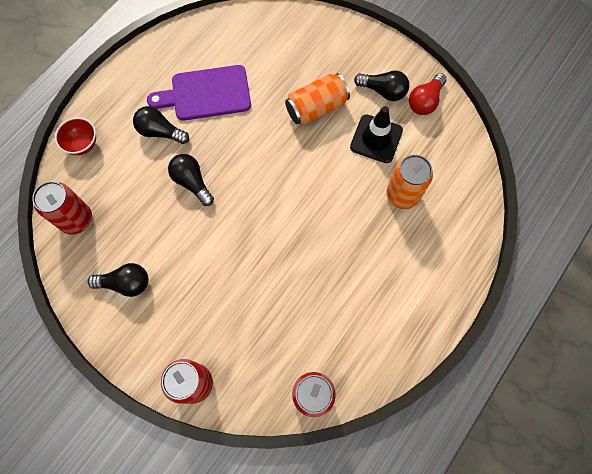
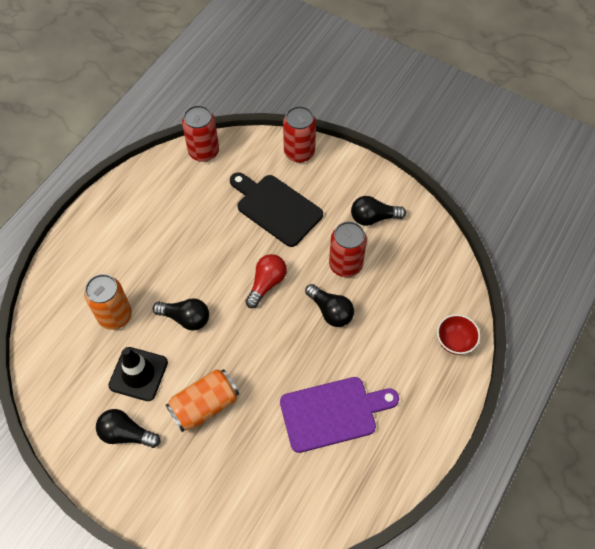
camera: 175 degrees right, 10 degrees down
(76, 219) = (435, 267): red can -> red can (345, 265)
(160, 132) = (375, 362): black light bulb -> black light bulb (186, 318)
(231, 305) = (276, 208): none -> black cutting board
(425, 101) = (78, 425): red light bulb -> red light bulb (266, 284)

